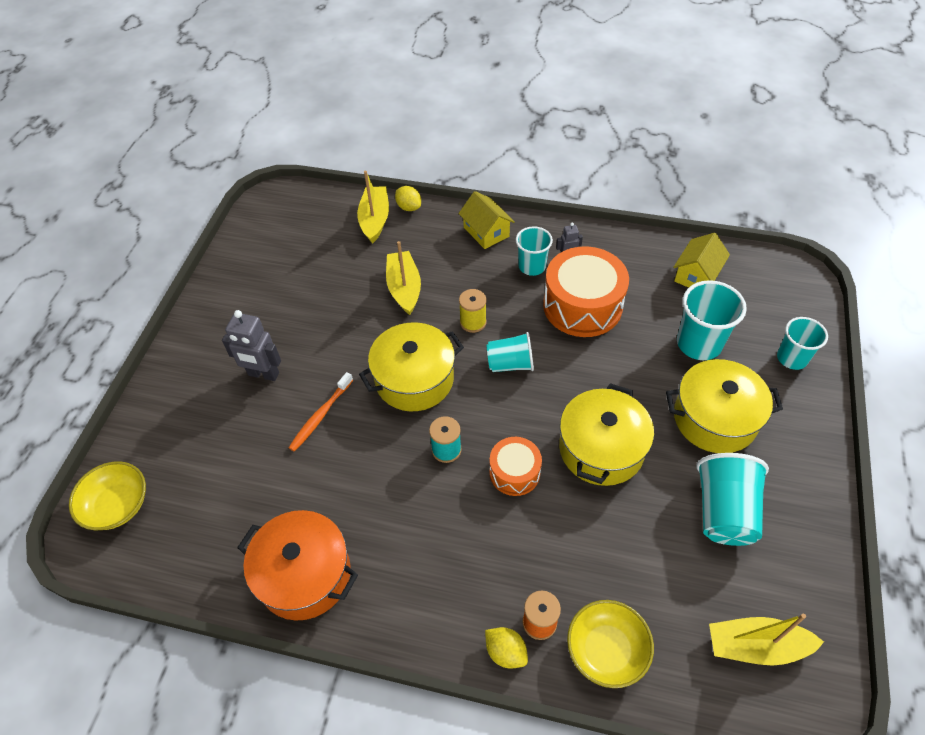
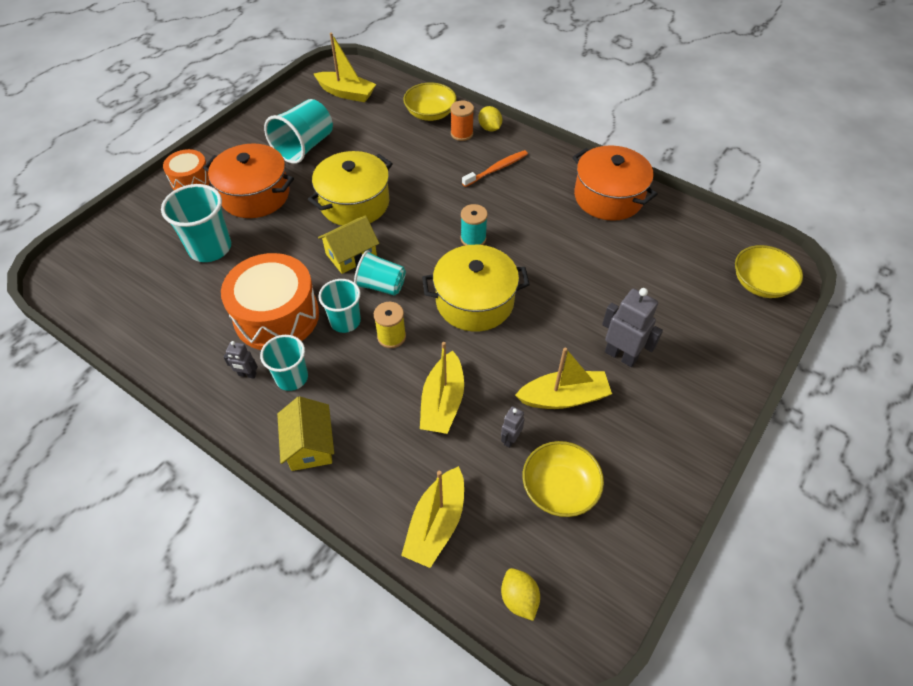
camera: 160 degrees left, 0 degrees up
(296, 263) = (559, 488): none -> yellow bowl
(307, 323) = (563, 397): none -> yellow boat
(321, 415) = (571, 298): orange toothbrush -> orange toothbrush (496, 169)
(342, 281) = (510, 439): none -> grey robot
(409, 207) = (382, 528): yellow lemon -> yellow lemon (519, 598)
(514, 472) = (429, 208): orange drum -> orange drum (191, 180)
(696, 275) = (145, 307): yellow house -> yellow house (351, 255)
(715, 418) = (255, 195): yellow pot -> orange pot
(792, 358) = (152, 213): turquoise cup -> turquoise cup (345, 321)

